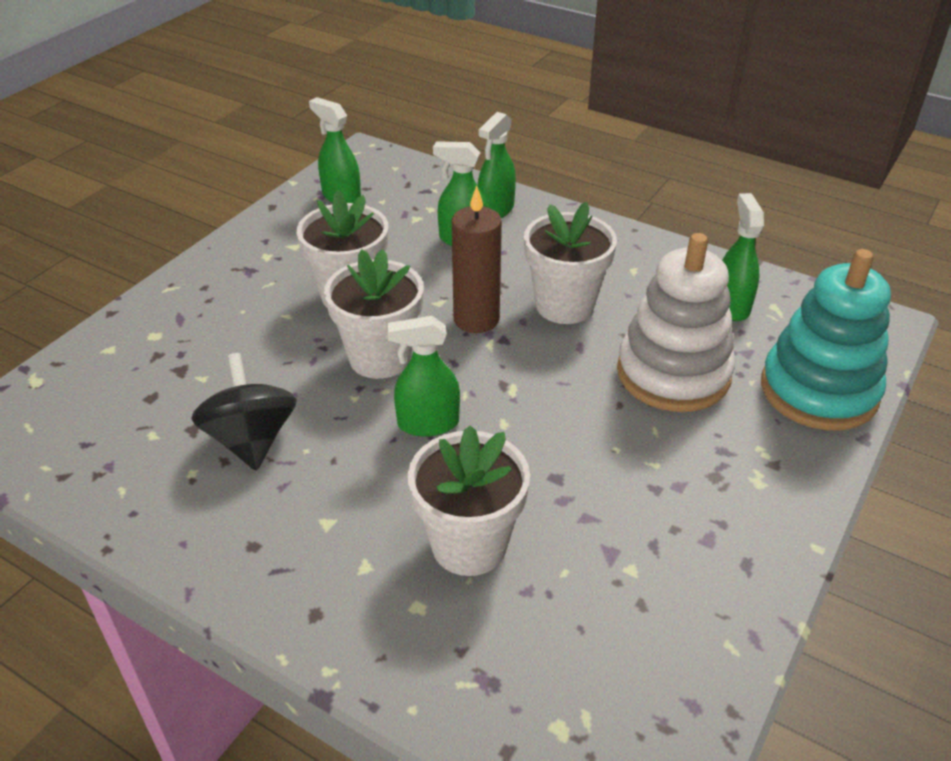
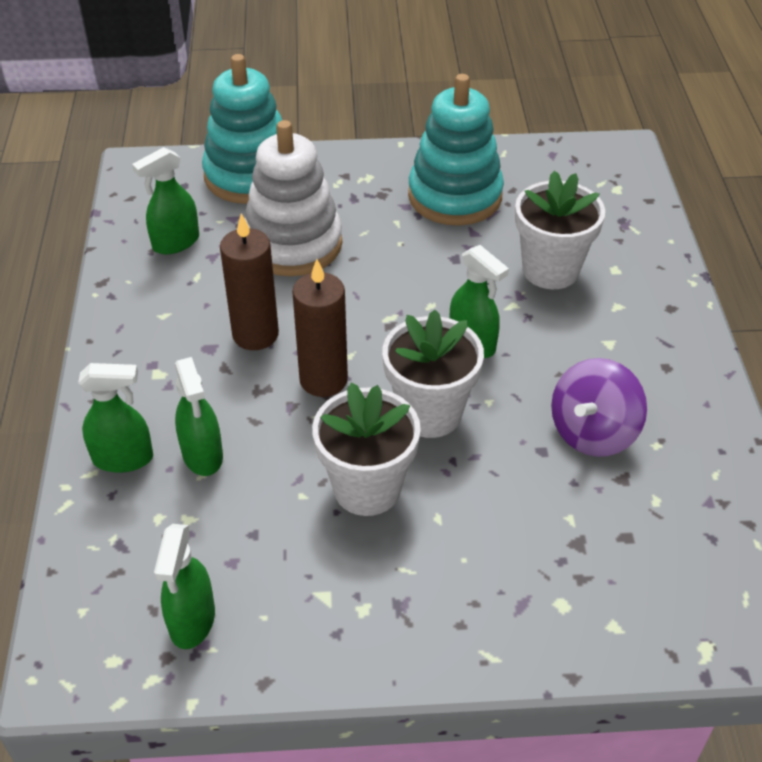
camera: 125 degrees left, 5 degrees up
(251, 440) = (593, 432): black spinning top -> purple spinning top
(564, 305) = (255, 334): white flower pot -> brown candle
(666, 538) = (455, 196): none -> turquoise stacking toy

